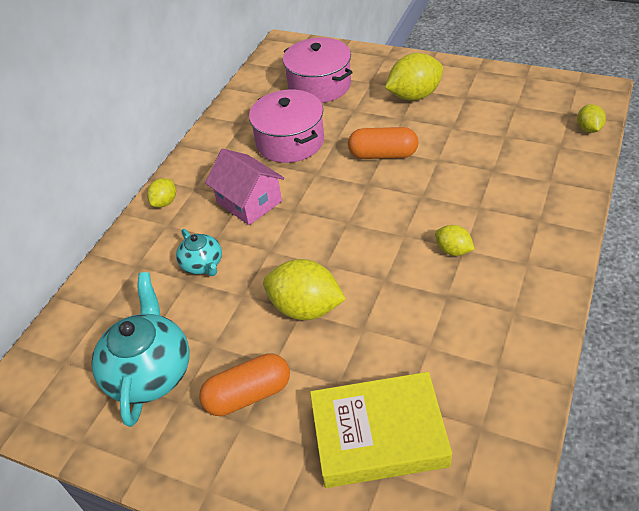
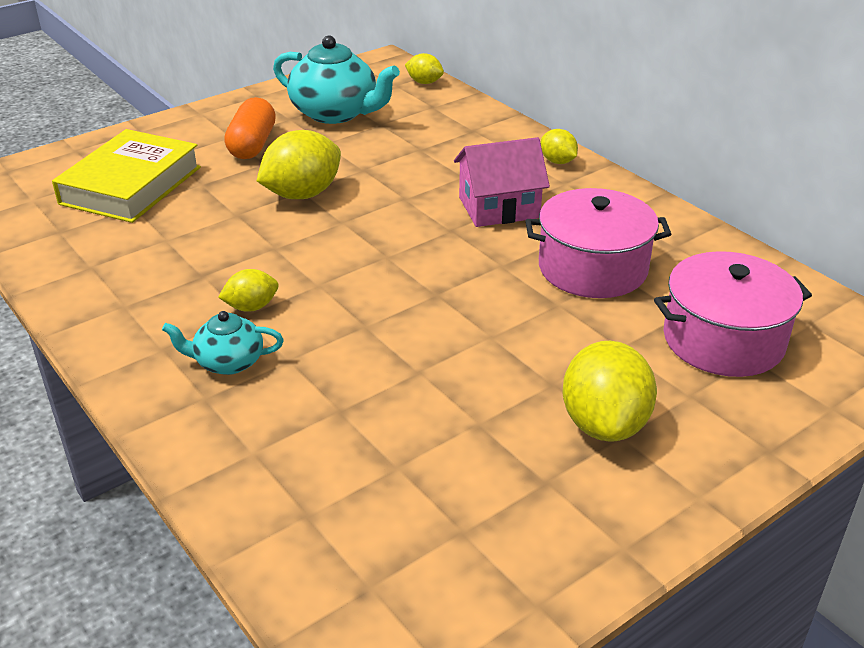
camera: 115 degrees right, 10 degrees down
(203, 264) = (432, 160): turquoise teapot -> turquoise teapot (228, 362)
(383, 155) = (482, 329): orange capsule -> none
(588, 129) = (305, 582): yellow lemon -> yellow lemon (424, 82)

